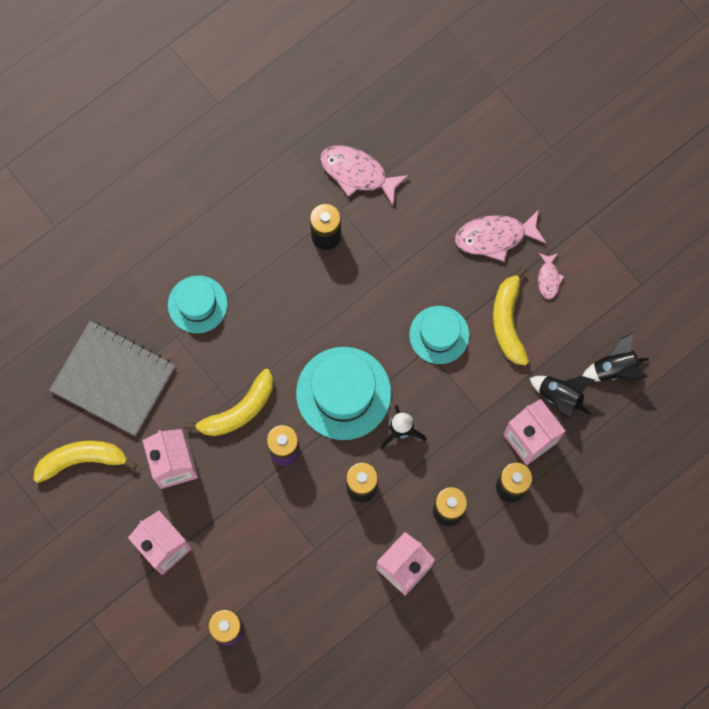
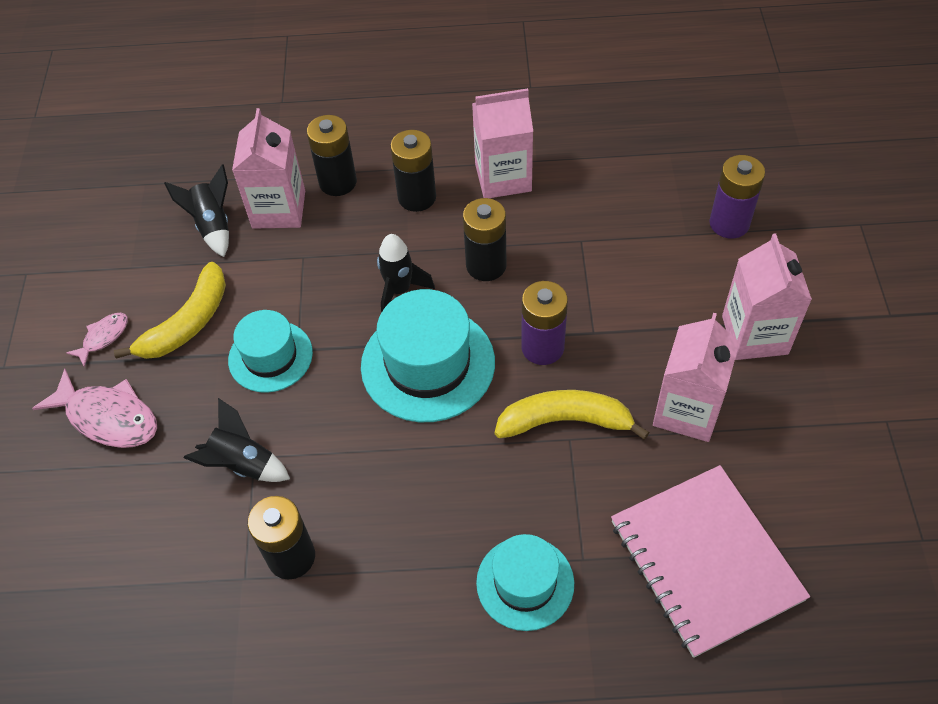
camera: 140 degrees left, 20 degrees down
(82, 460) = (807, 487): yellow banana -> none
(113, 379) = (705, 561): grey notebook -> pink notebook
(357, 173) = (180, 612): pink fish -> none
(614, 368) = (137, 218): black rocket -> black rocket (243, 464)

